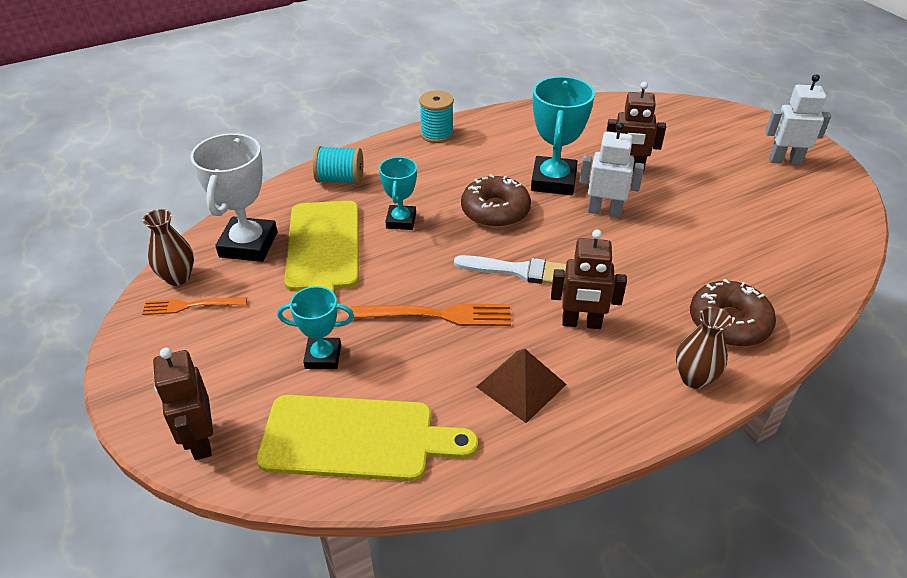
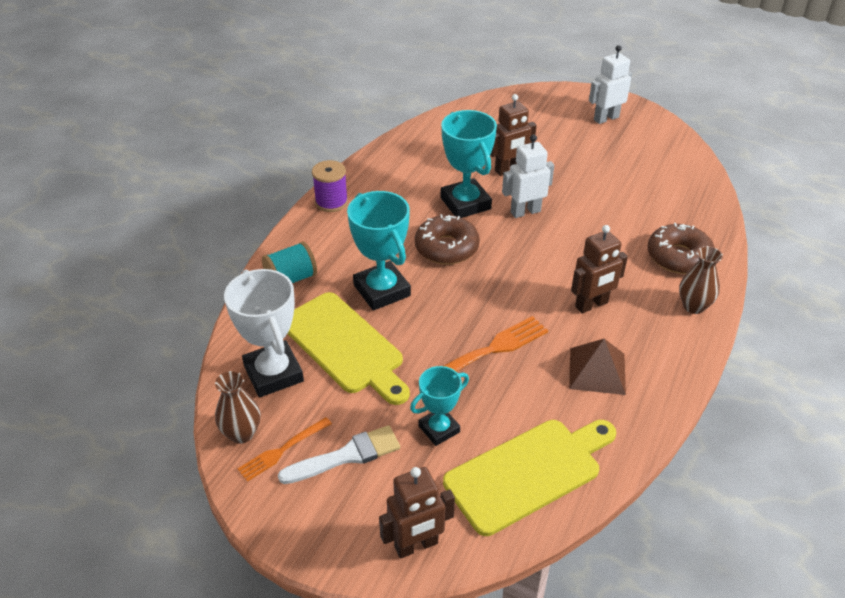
camera: 35 degrees left, 0 degrees up
(200, 441) = (416, 545): brown robot -> brown robot turned 60 degrees counterclockwise
(401, 221) = (382, 290): turquoise trophy -> turquoise trophy, size x1.65
(437, 134) = (331, 202): turquoise spool -> purple spool
(518, 271) = (511, 288): white brush -> white brush (346, 456)

